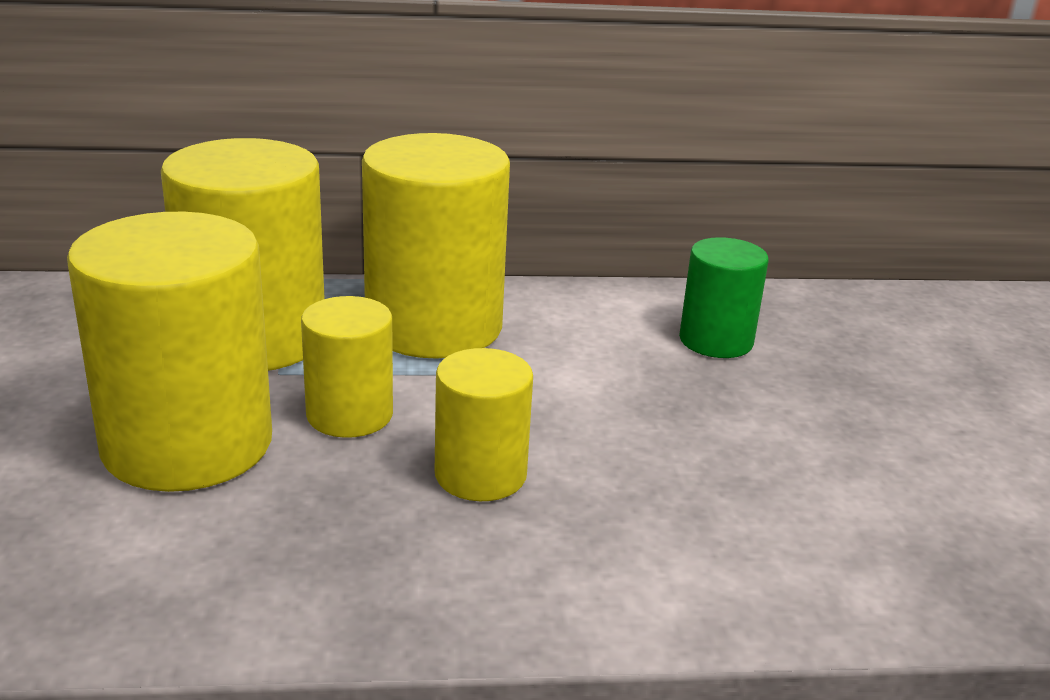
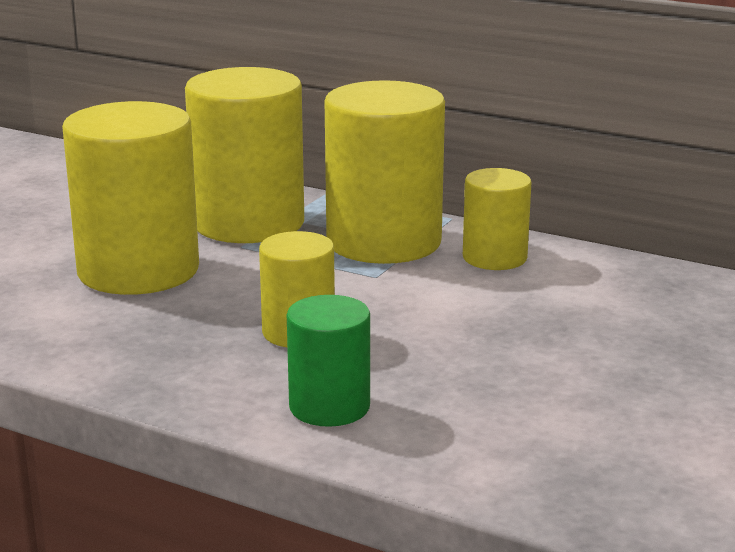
camera: 35 degrees right, 5 degrees down
(349, 414) = (256, 279): yellow cylinder -> yellow cylinder (494, 258)
(716, 340) = (603, 299): green cylinder -> green cylinder (329, 407)

